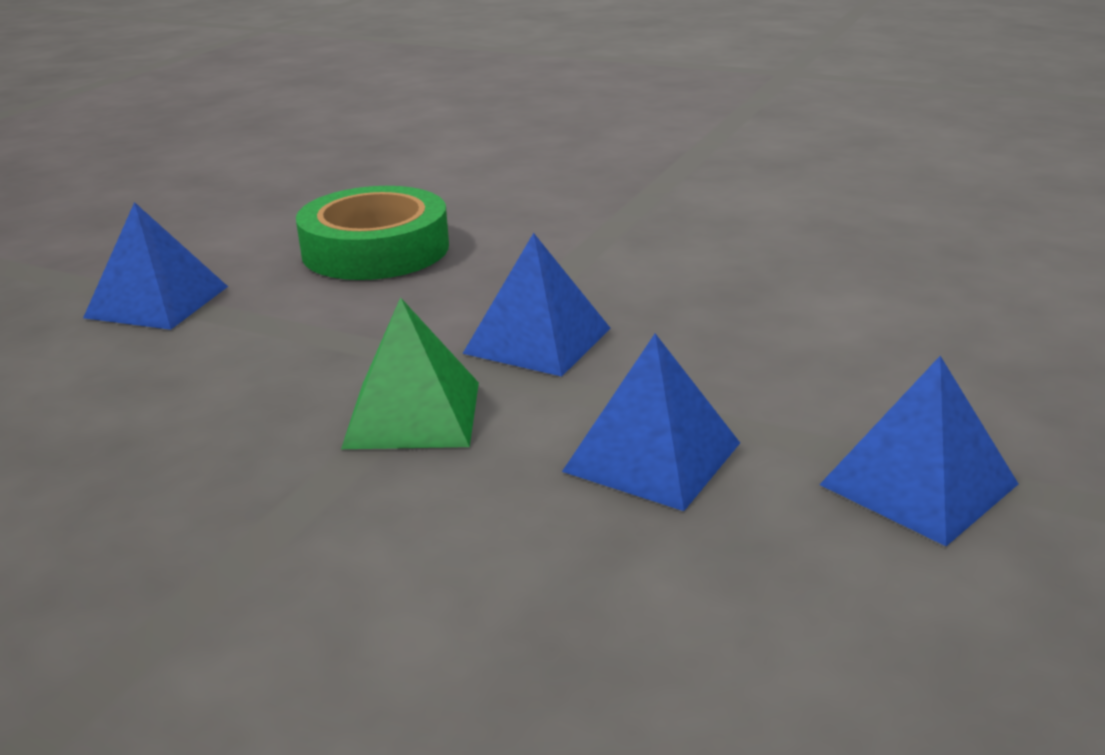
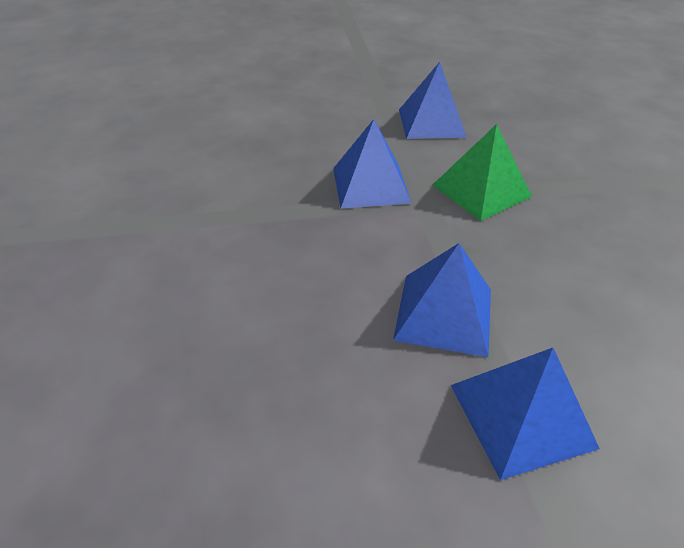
camera: 125 degrees left, 15 degrees up
(375, 249) = (302, 332): green tape -> none
(918, 484) = (384, 77): blue pyramid -> blue pyramid (444, 313)

